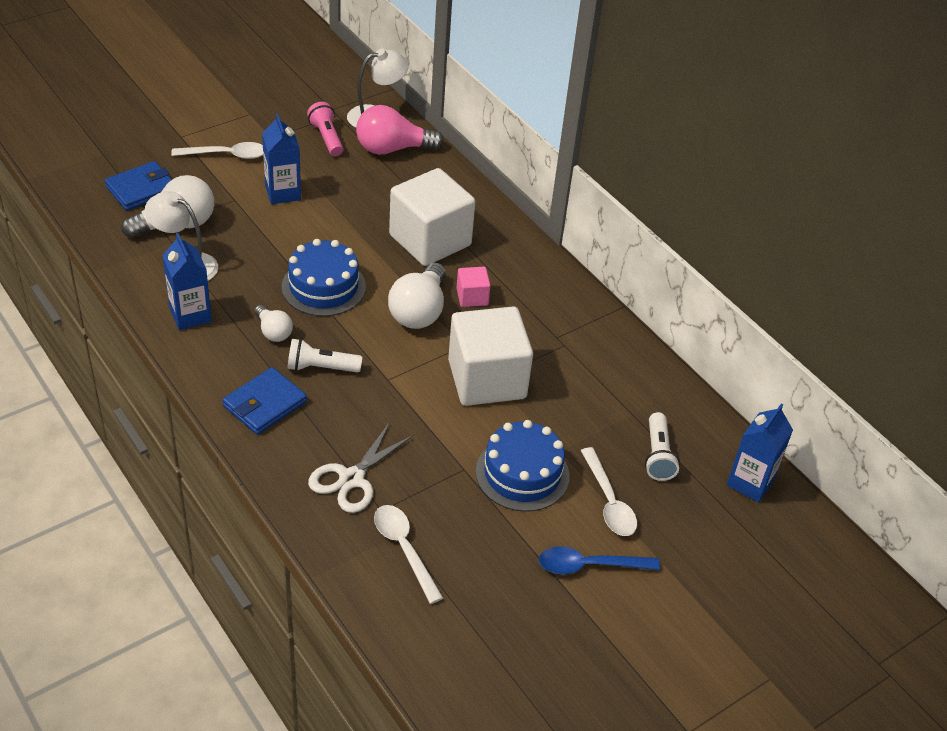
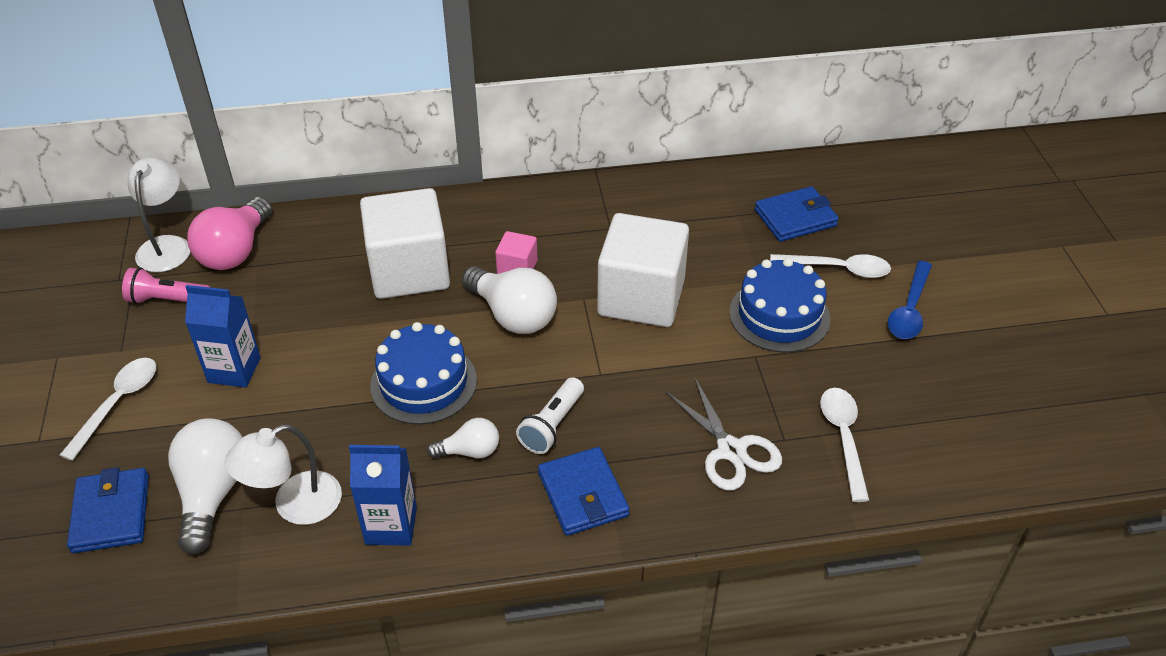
camera: 60 degrees left, 0 degrees up
(404, 548) = (843, 438): white spoon -> white spoon turned 90 degrees clockwise
(658, 455) = (795, 218): white flashlight -> blue wallet
(750, 482) = (850, 175): blue carton -> none

